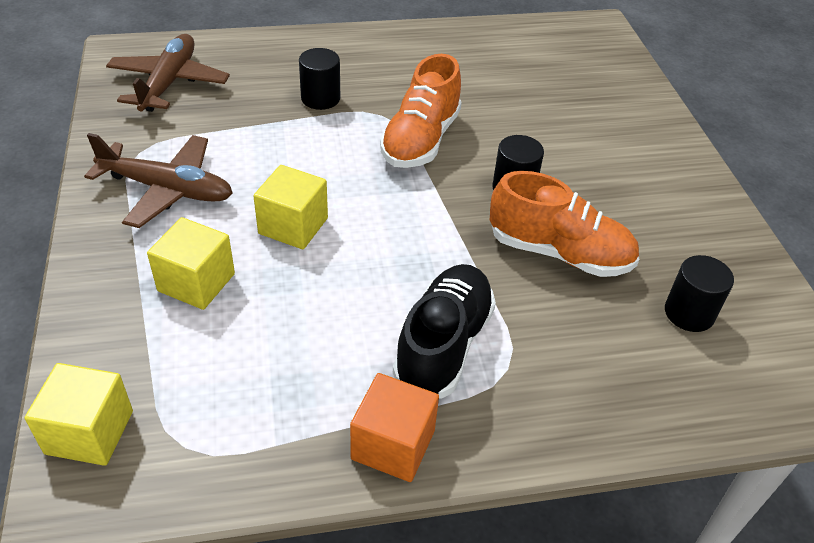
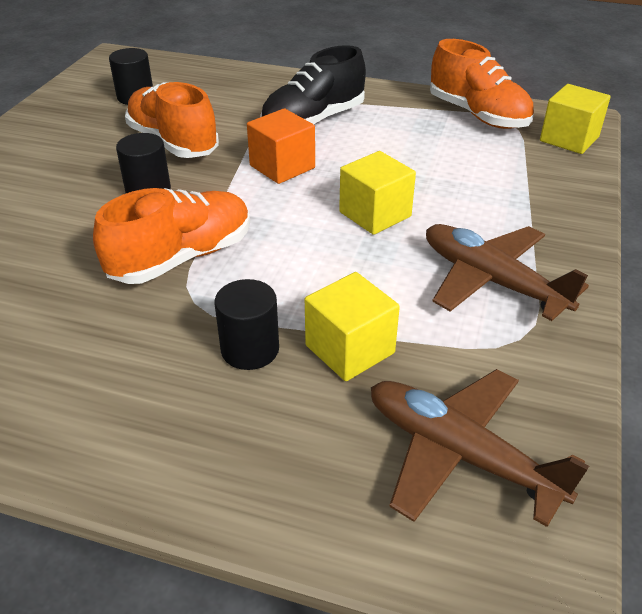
camera: 150 degrees left, 5 degrees down
(169, 83) = (459, 453): brown plane -> brown plane turned 90 degrees clockwise
(196, 282) = (479, 196): yellow cube -> yellow cube (350, 349)
(231, 445) = (478, 115): none -> orange shoe
(393, 445) = (380, 95): orange cube -> orange cube (282, 167)

